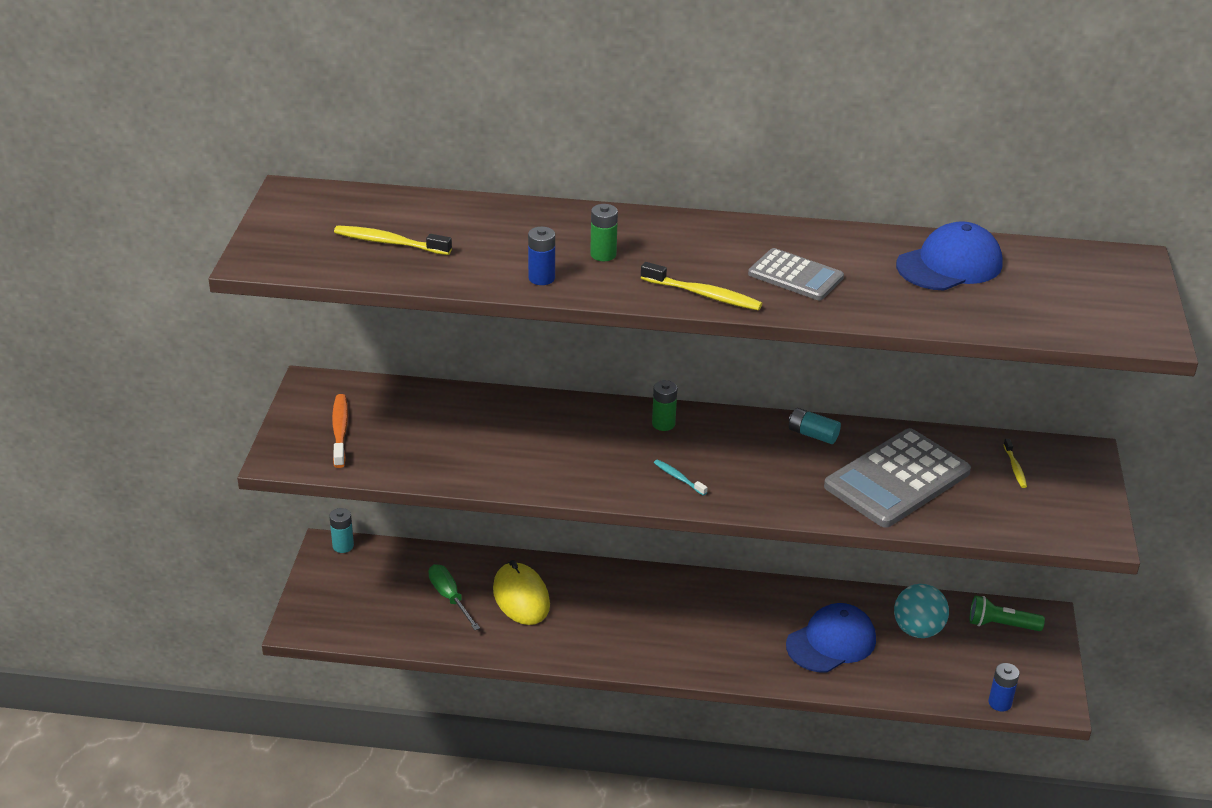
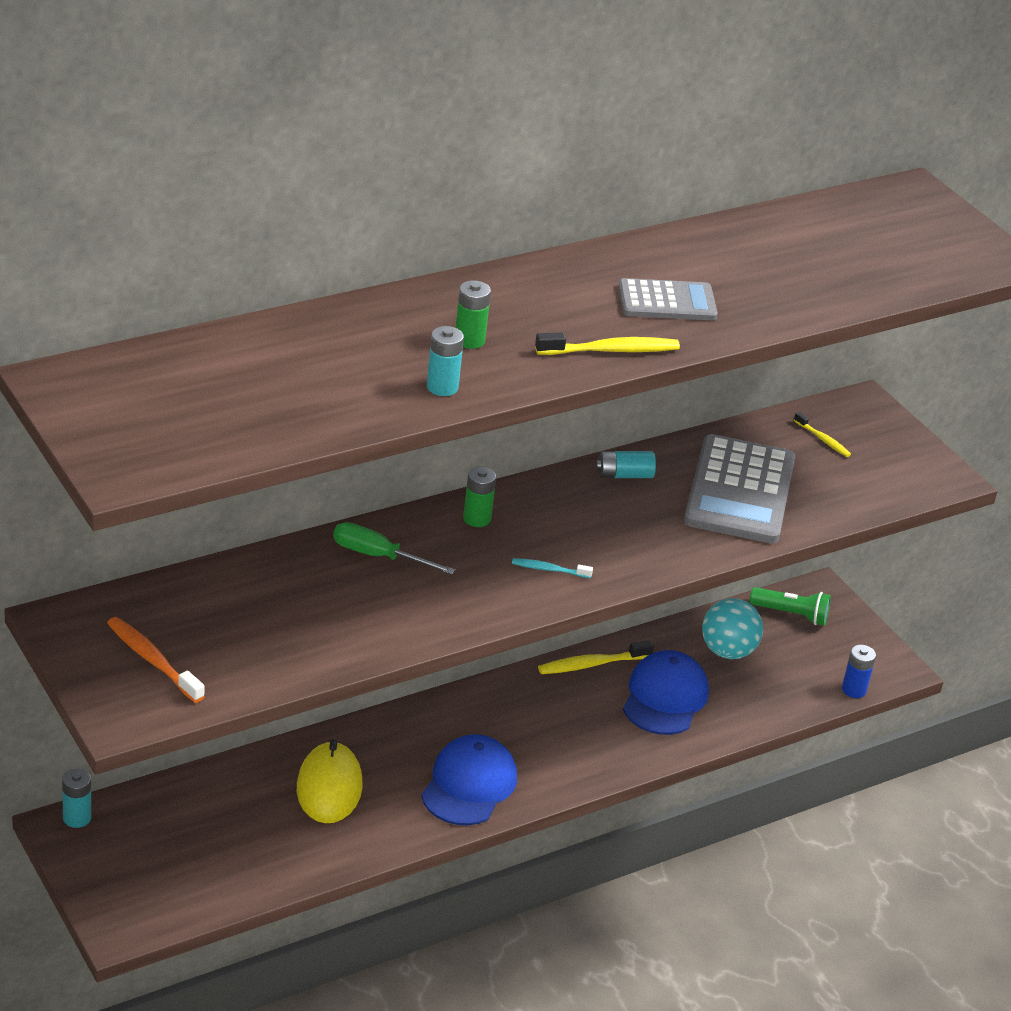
camera: 40 degrees left, 0 degrees up
(389, 242) = (239, 402): yellow toothbrush -> yellow toothbrush (591, 664)
(449, 597) = (254, 822): green screwdriver -> green screwdriver (378, 556)
(521, 597) = (329, 787): yellow mouse -> yellow mouse turned 60 degrees clockwise
(541, 278) = (442, 387): blue battery -> turquoise battery
(949, 265) = (780, 244): blue cap -> blue cap (469, 785)
(1001, 625) = (791, 614): green flashlight -> green flashlight turned 135 degrees counterclockwise

